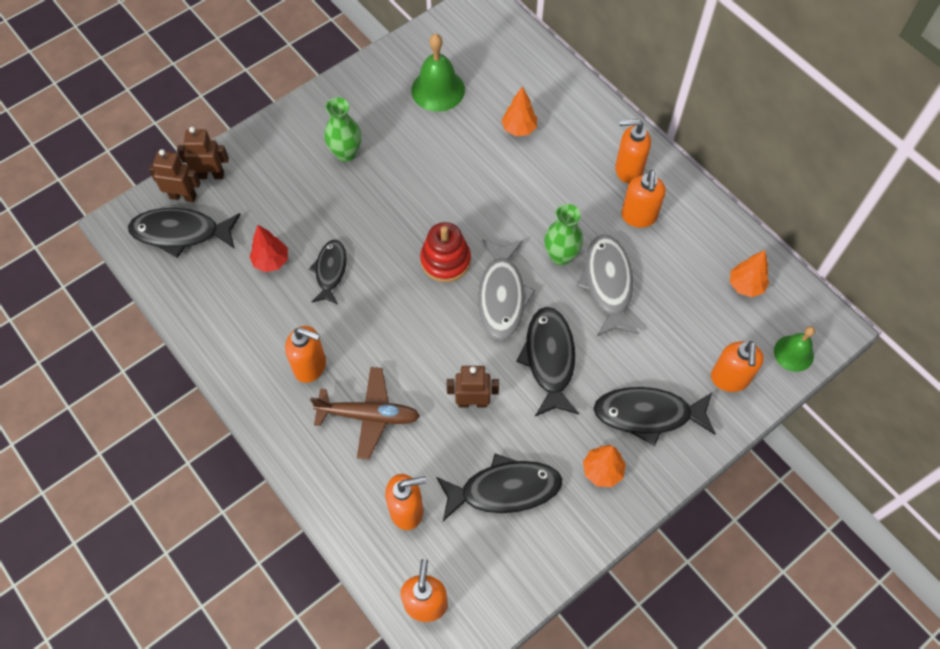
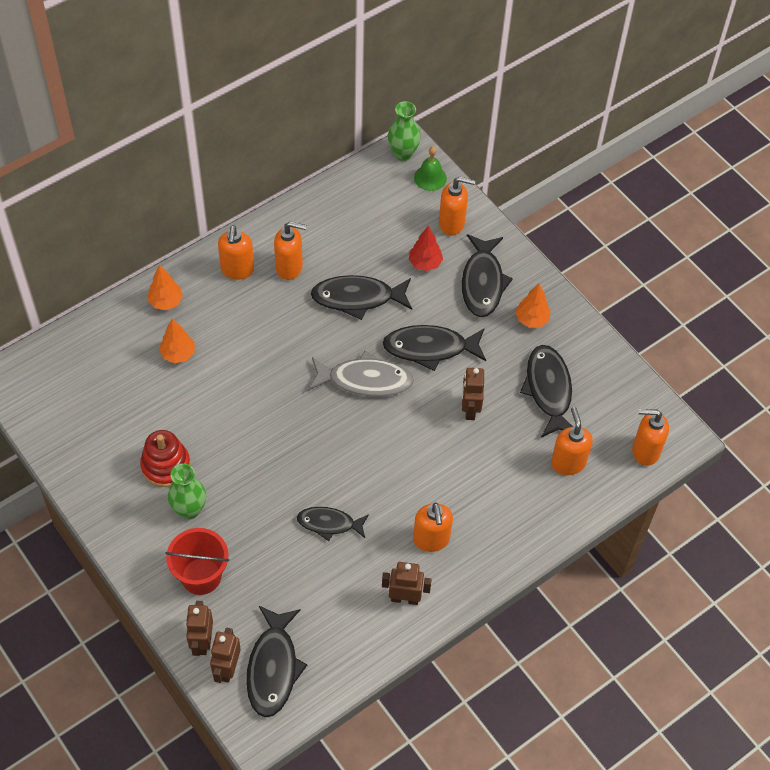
camera: 90 degrees left, 5 degrees down
(245, 343) = (404, 598): none -> brown robot
(271, 261) = (314, 578): red tree -> red tree (425, 263)
(276, 169) = (201, 576): none -> red bucket
(310, 366) = (431, 540): orange soap dispenser -> orange soap dispenser turned 150 degrees clockwise
(368, 415) = (481, 491): brown plane -> none
(438, 90) = (118, 423): green bell -> none
(445, 260) = (324, 424): red stacking toy -> red stacking toy (166, 465)
(561, 256) = (326, 331): green vase -> green vase (403, 153)
(608, 283) = (357, 298): grey fish -> black fish
(745, 285) = (365, 200): orange tree -> orange tree (166, 302)

